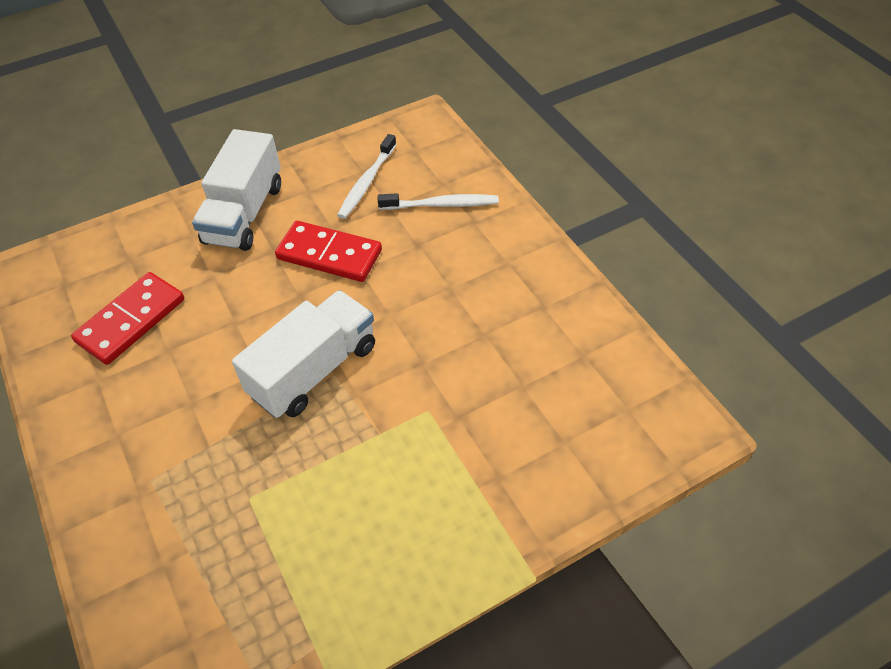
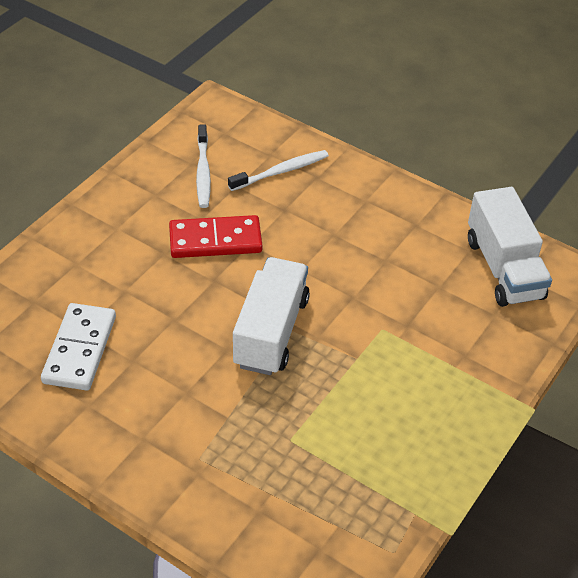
camera: 30 degrees left, 5 degrees down
(131, 321) = (80, 349): red domino -> white domino
(244, 213) = (112, 230): white truck -> white truck (504, 268)

